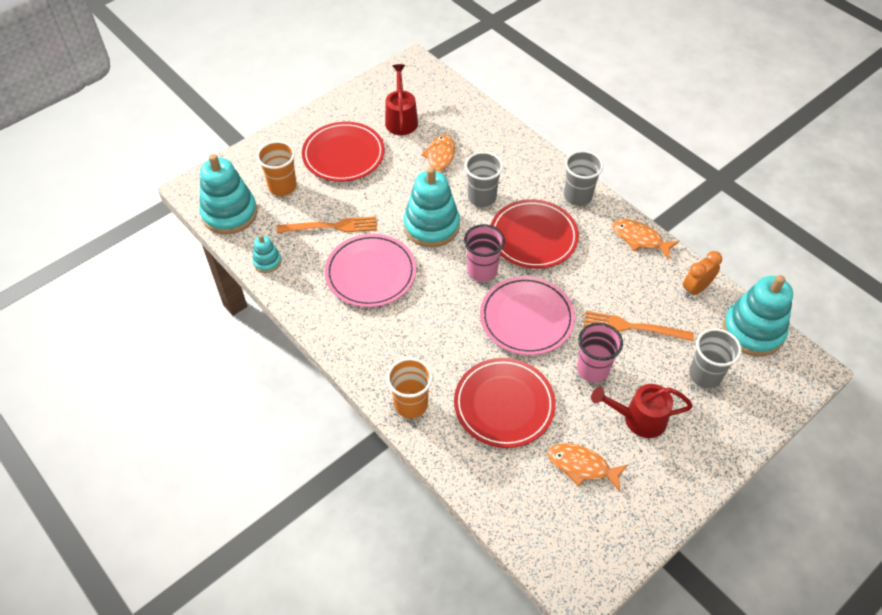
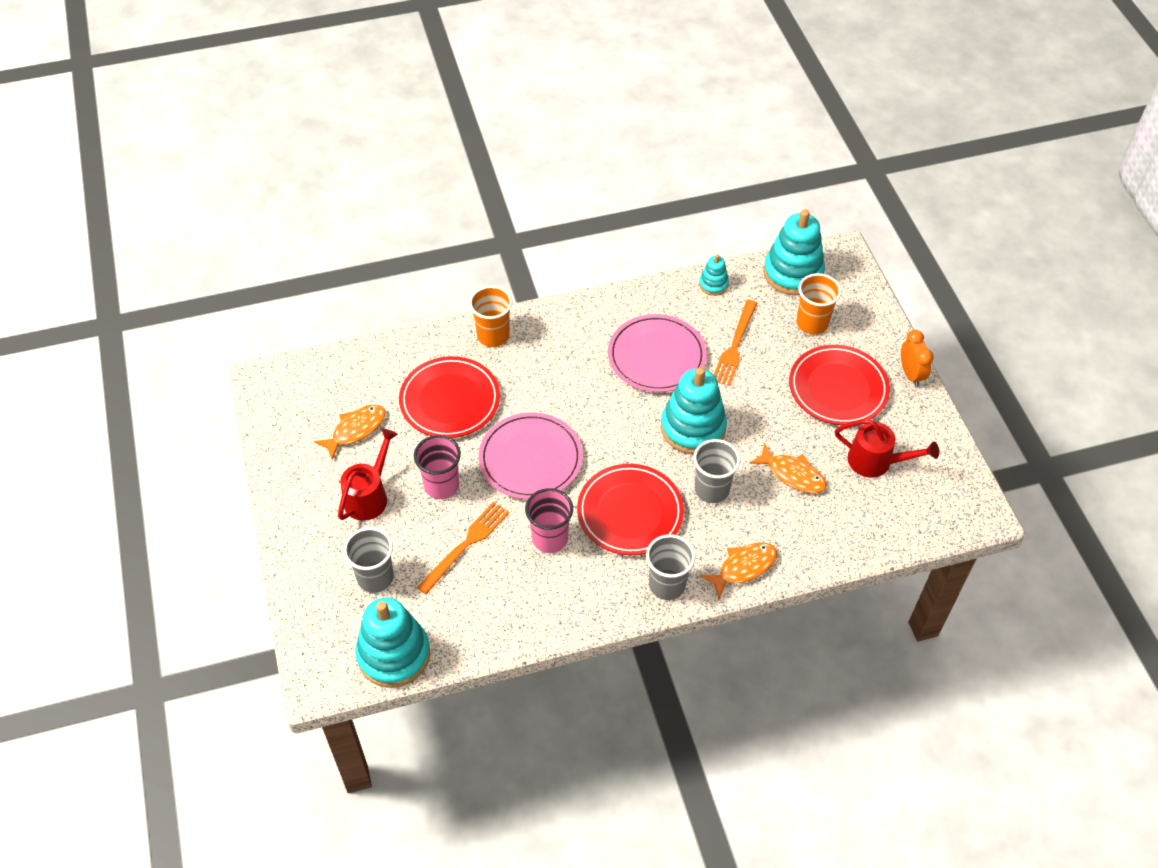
camera: 115 degrees right, 0 degrees up
(482, 270) = (610, 447): pink cup -> pink cup (550, 538)
(639, 239) = (572, 614): orange fish -> orange fish (743, 567)
(696, 289) = (476, 631): orange clock -> orange clock (910, 374)

